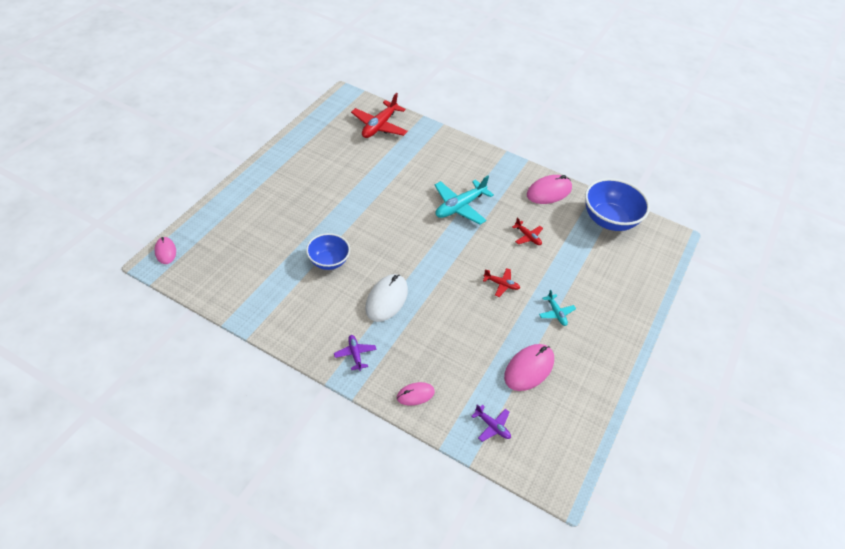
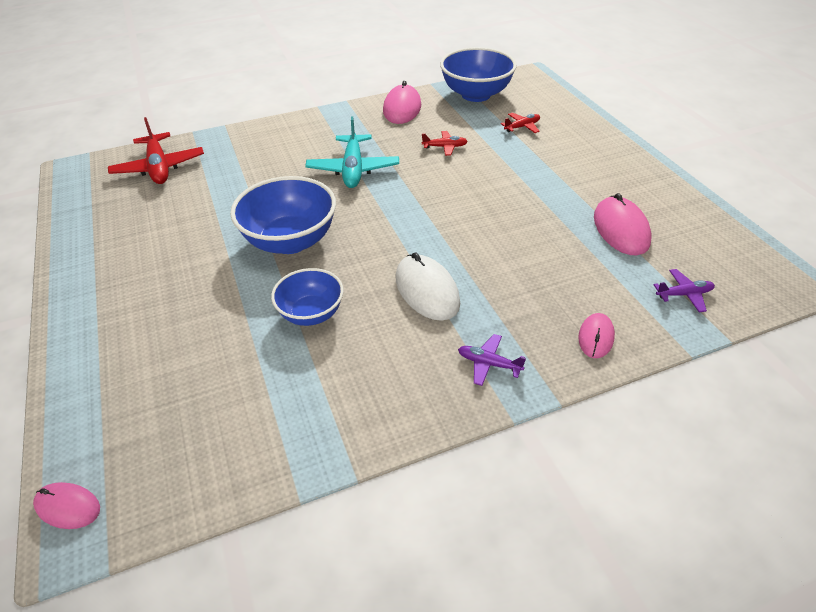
camera: 45 degrees left, 5 degrees down
(373, 219) = (290, 241): none -> blue bowl
(501, 284) = (490, 193): red plane -> red plane (522, 127)
(556, 313) = (561, 177): turquoise plane -> none

